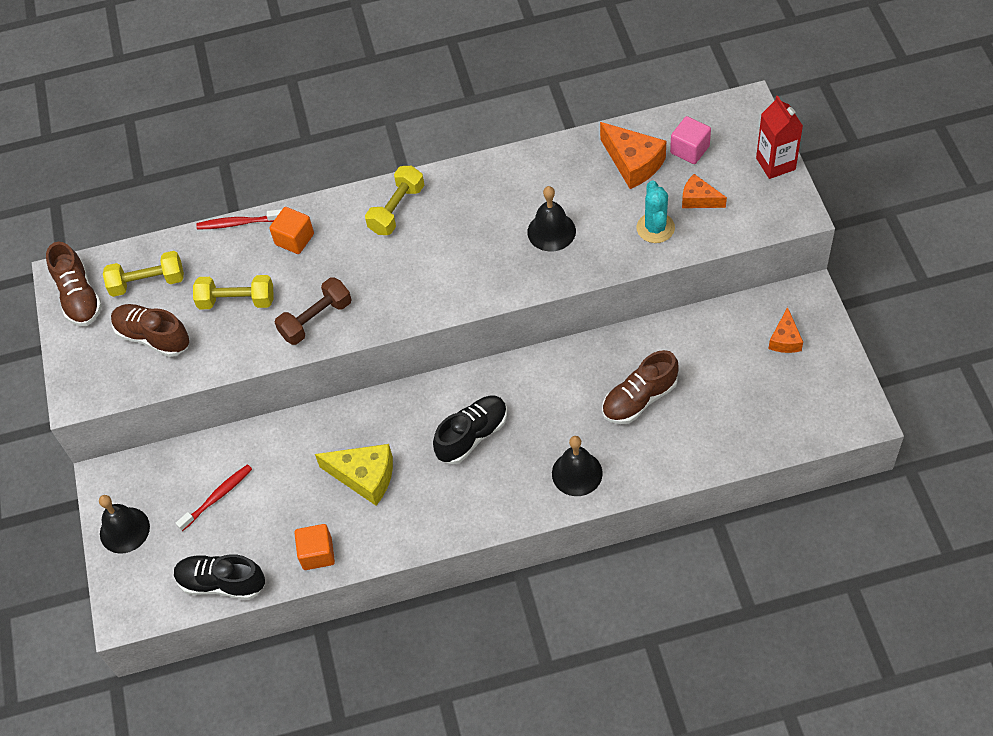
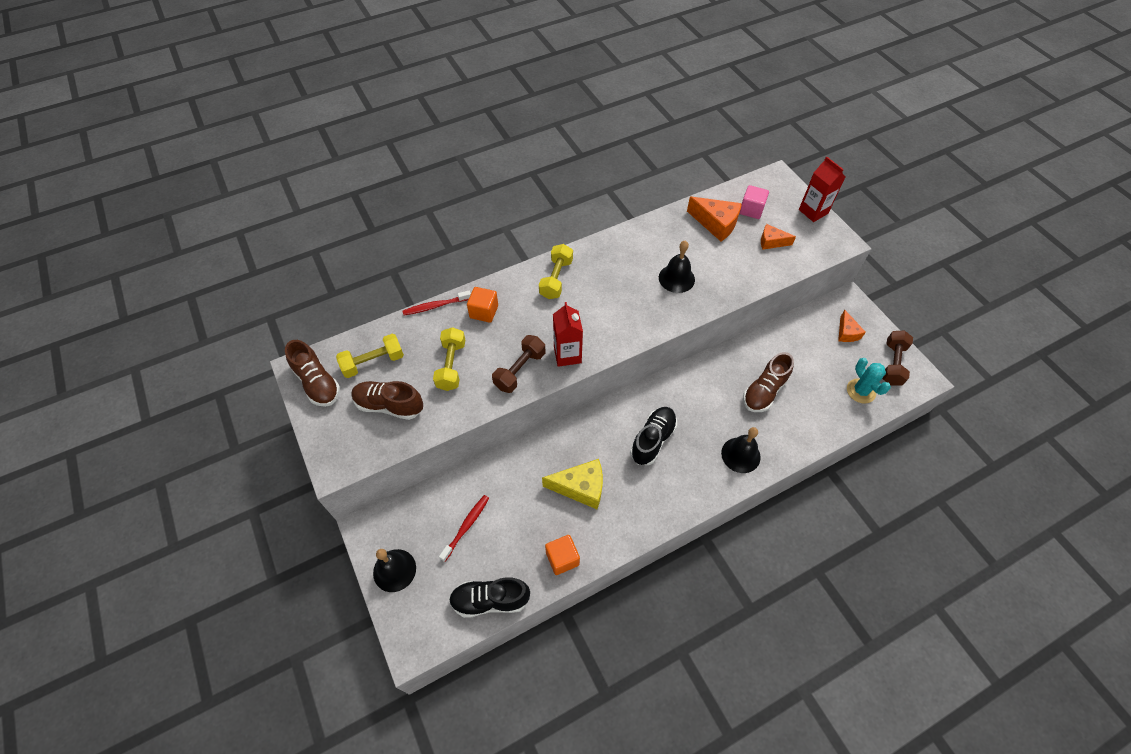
camera: 20 degrees left, 0 degrees up
(237, 301) = (451, 365): yellow dumbbell -> yellow dumbbell turned 75 degrees counterclockwise
(379, 309) = (567, 355): none -> red carton
(655, 228) = (749, 265): turquoise cactus -> turquoise cactus (861, 391)
(830, 391) = (892, 364): none -> brown dumbbell

